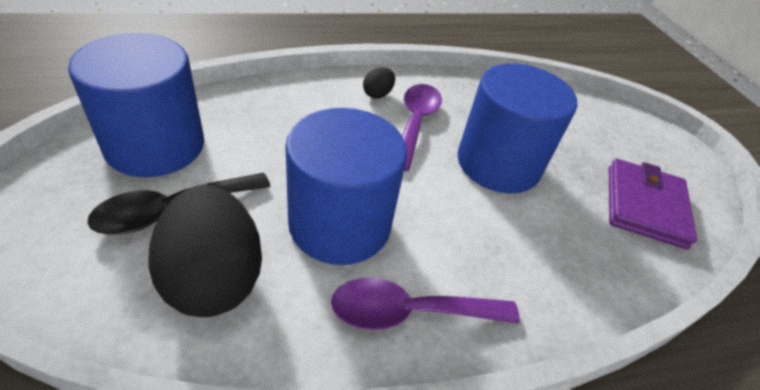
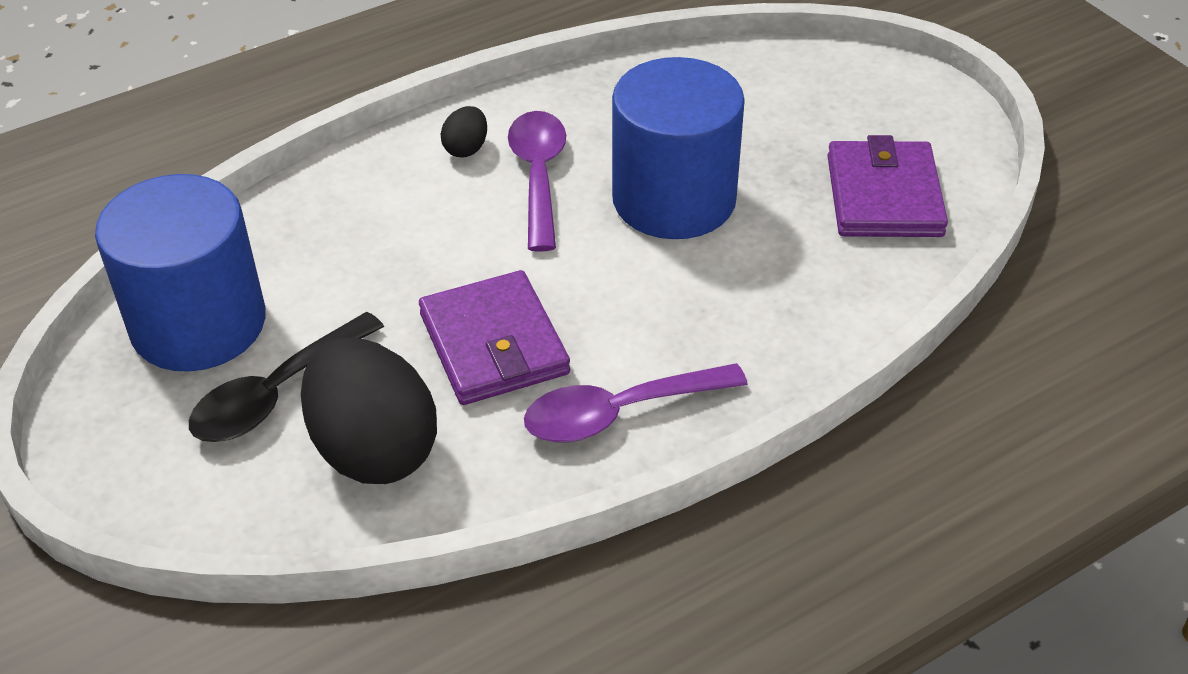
camera: 10 degrees left, 0 degrees up
(340, 224) = (494, 344): blue cylinder -> purple wallet

